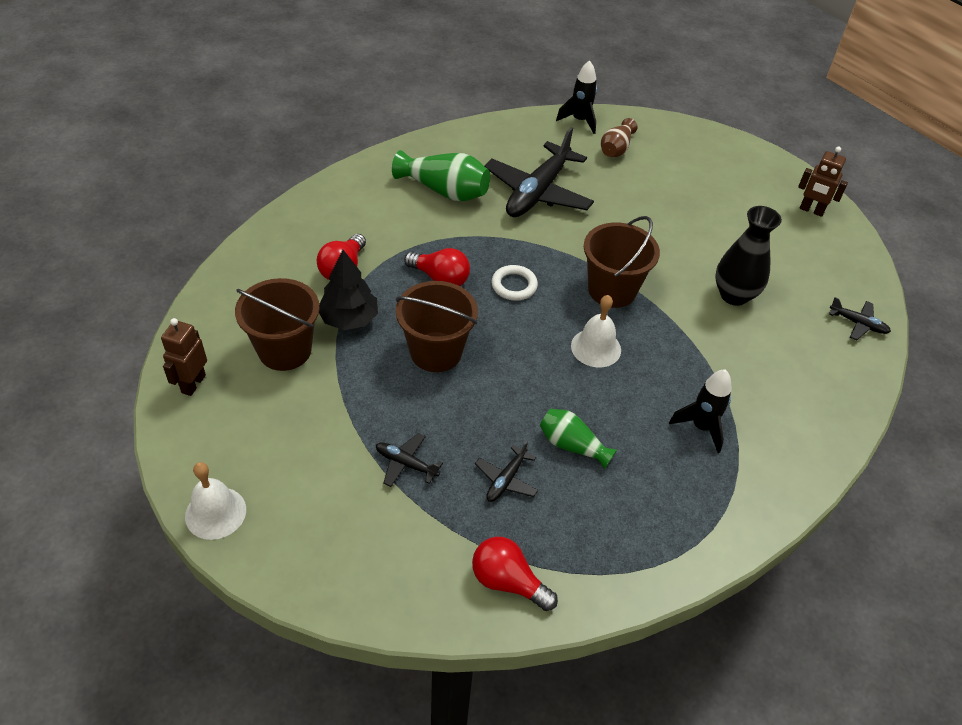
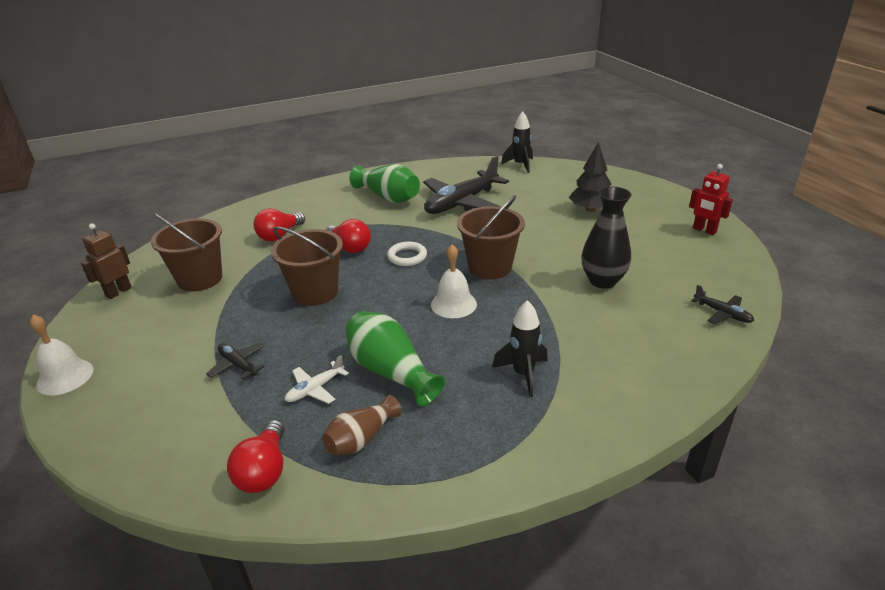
camera: 20 degrees right, 15 degrees down
(349, 319) = (262, 265): black tree -> black tree (590, 209)
(506, 480) = (315, 389): black plane -> white plane
(508, 582) = (264, 471): red light bulb -> red light bulb turned 135 degrees counterclockwise
(572, 445) = (391, 371): green vase -> green vase, size x1.57
(616, 149) = (542, 182): brown vase -> brown vase (361, 438)
(811, 210) = (704, 230): brown robot -> red robot

